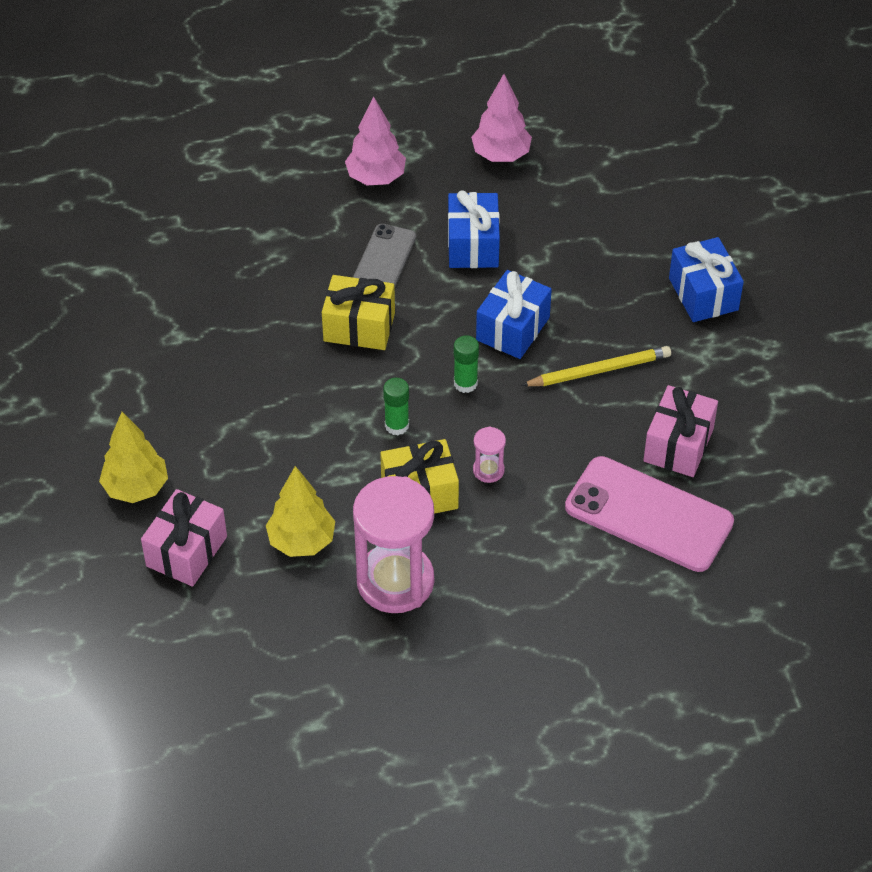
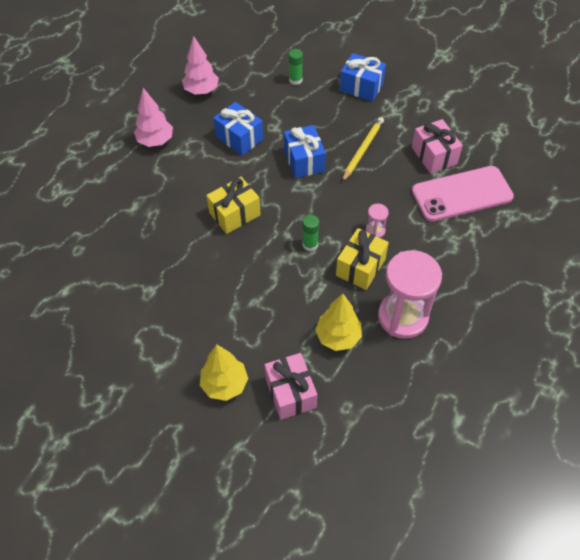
camera: 45 degrees left, 5 degrees up
(384, 260) = (207, 175): grey phone -> none
(465, 383) = (315, 201): green glue stick -> green glue stick (295, 80)

